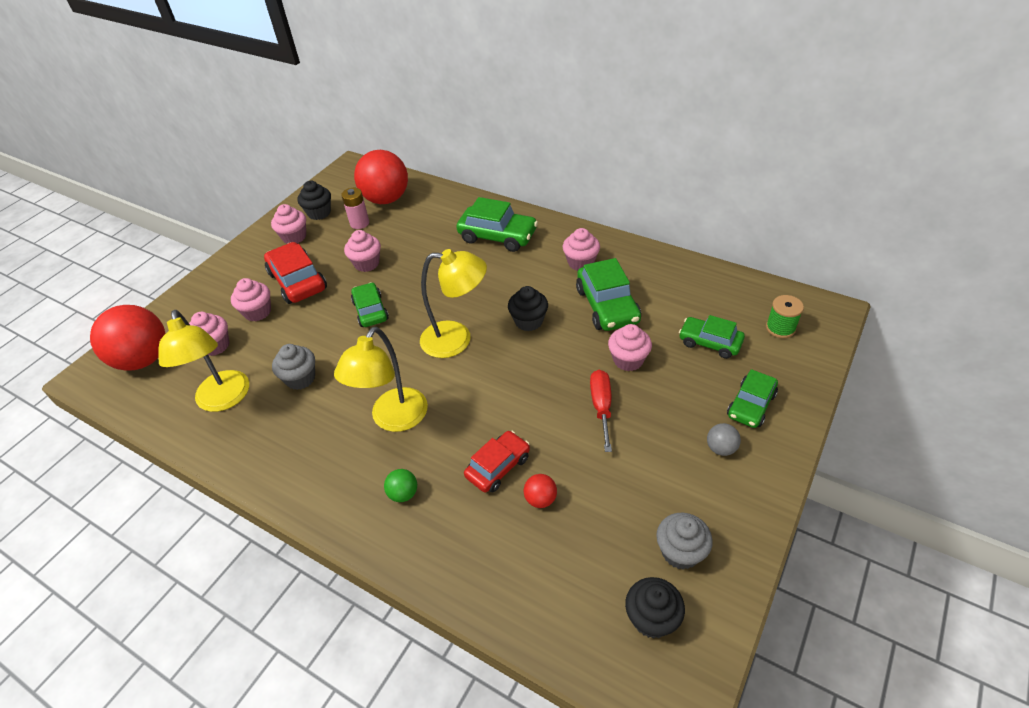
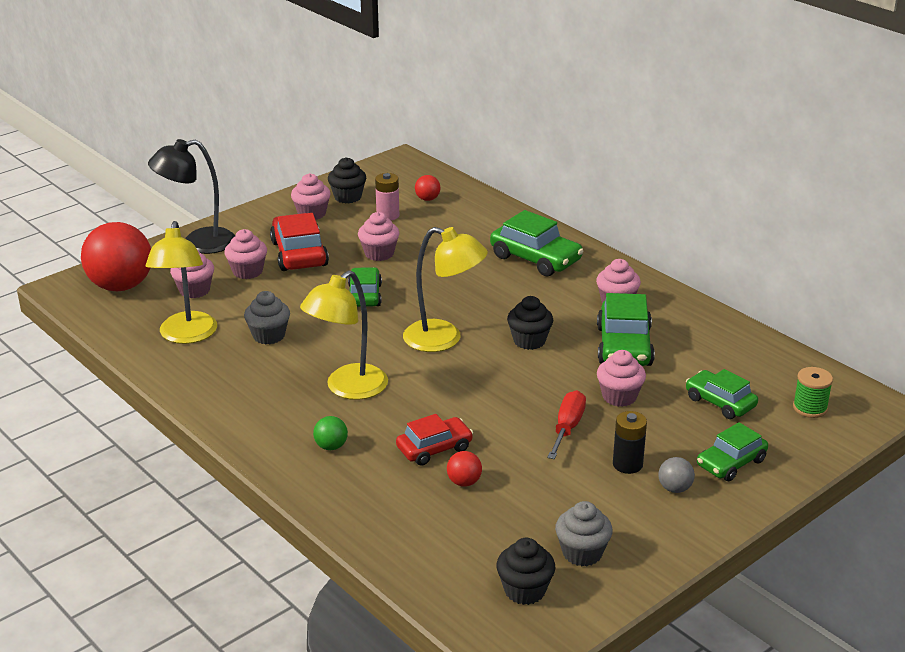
camera: 15 degrees right, 15 degrees down
(203, 293) = (198, 243): none -> black lamp
(386, 199) = (427, 199): red ball -> red ball, size x0.42
(669, 433) = (627, 464): none -> black battery

